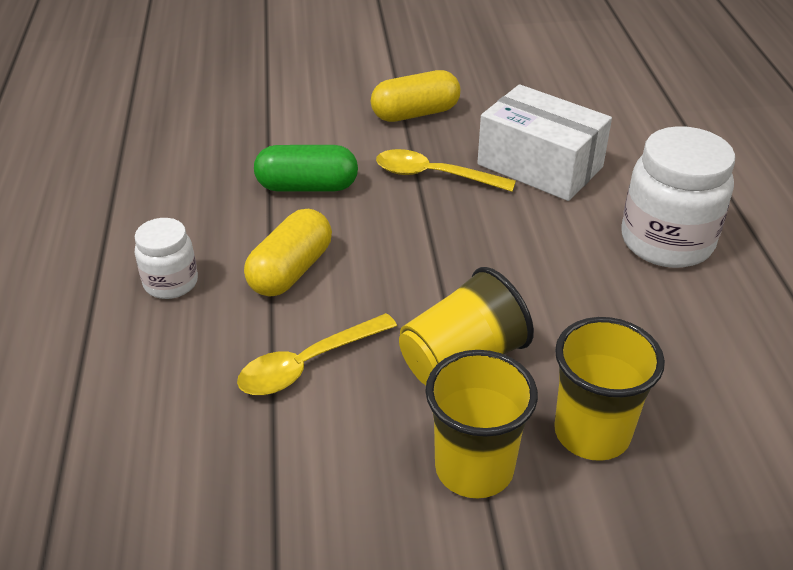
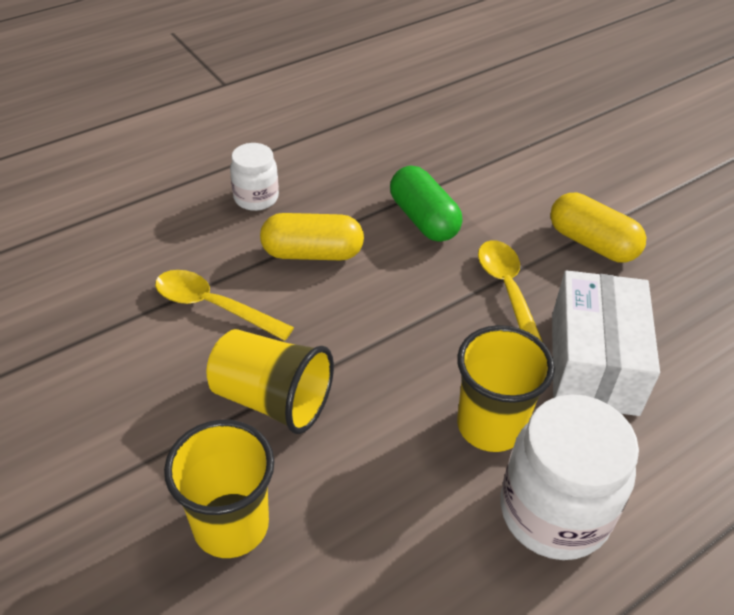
camera: 60 degrees right, 5 degrees up
(474, 468) = (151, 451): yellow cup -> yellow cup (490, 425)

